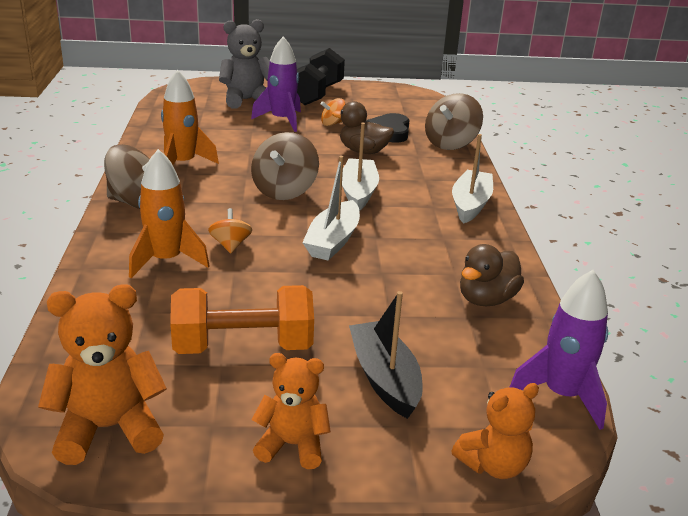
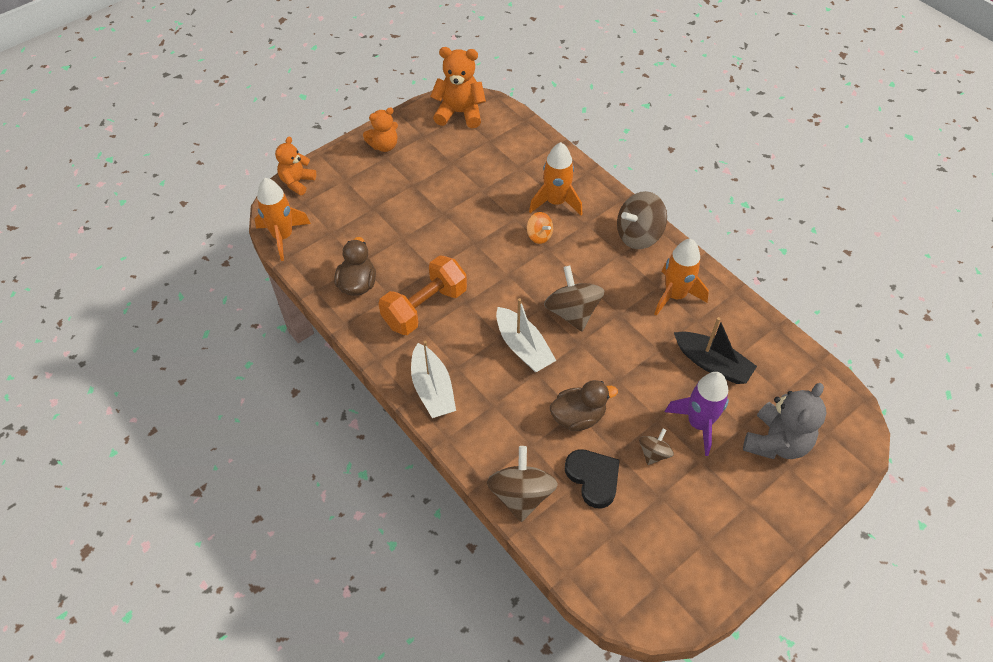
camera: 145 degrees right, 25 degrees up
(108, 428) = (460, 113): orange teddy bear -> orange teddy bear turned 120 degrees counterclockwise
(243, 347) = (452, 175): orange dumbbell -> orange dumbbell (425, 307)
(316, 94) = (740, 515): black dumbbell -> none
(332, 124) = (654, 453): orange spinning top -> brown spinning top
(333, 241) = (487, 279): white boat -> none
(384, 378) = (373, 197): black boat -> black boat (712, 363)
(562, 395) = (283, 237): purple rocket -> orange rocket

